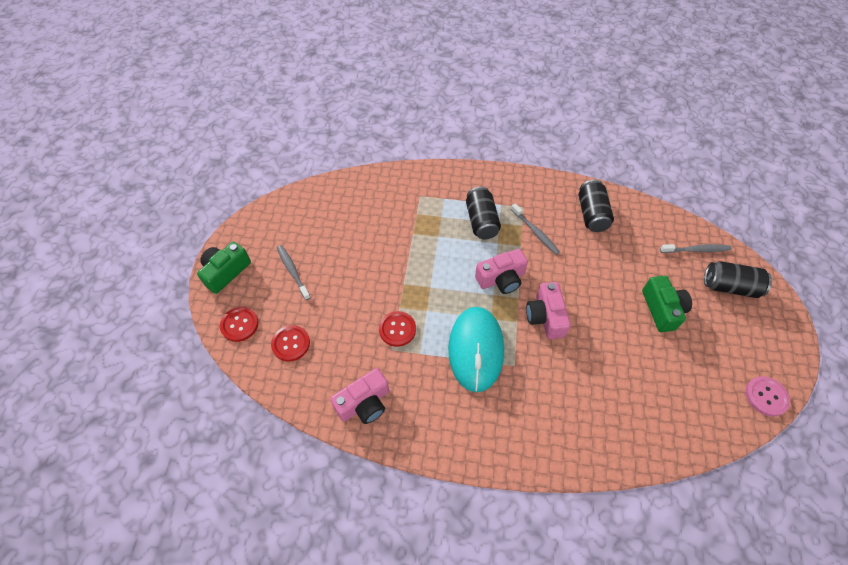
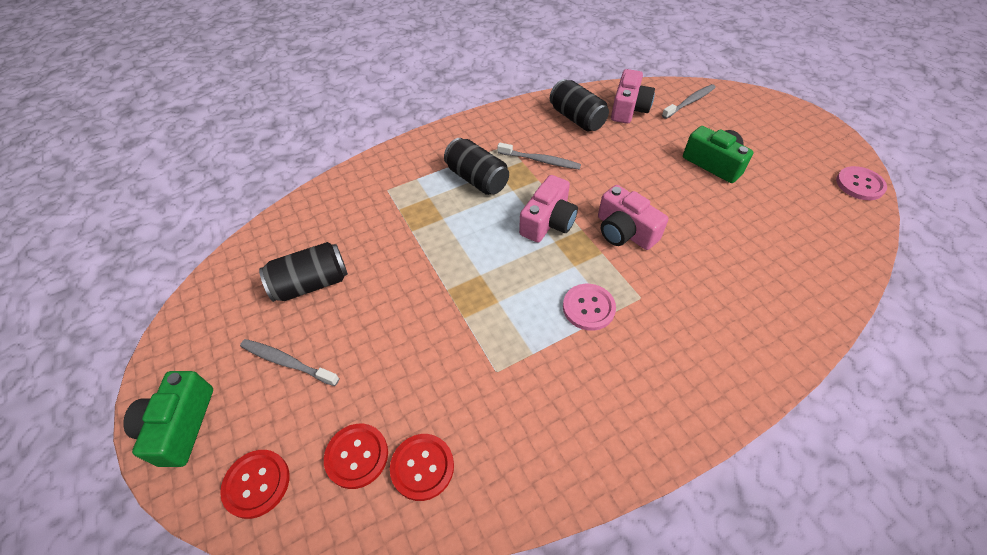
camera: 35 degrees left, 5 degrees down
(364, 403) = (519, 461): pink camera -> pink camera (628, 109)
(397, 329) = (483, 344): red button -> red button (422, 467)
(476, 349) = (588, 308): turquoise mouse -> pink button
(730, 287) = (743, 116): black can -> black can (311, 283)

